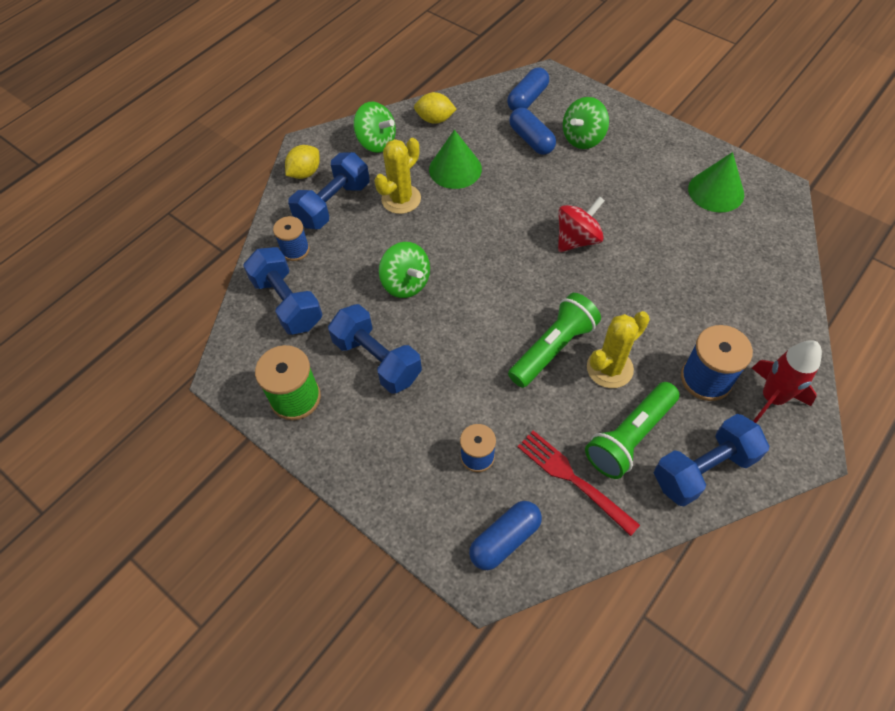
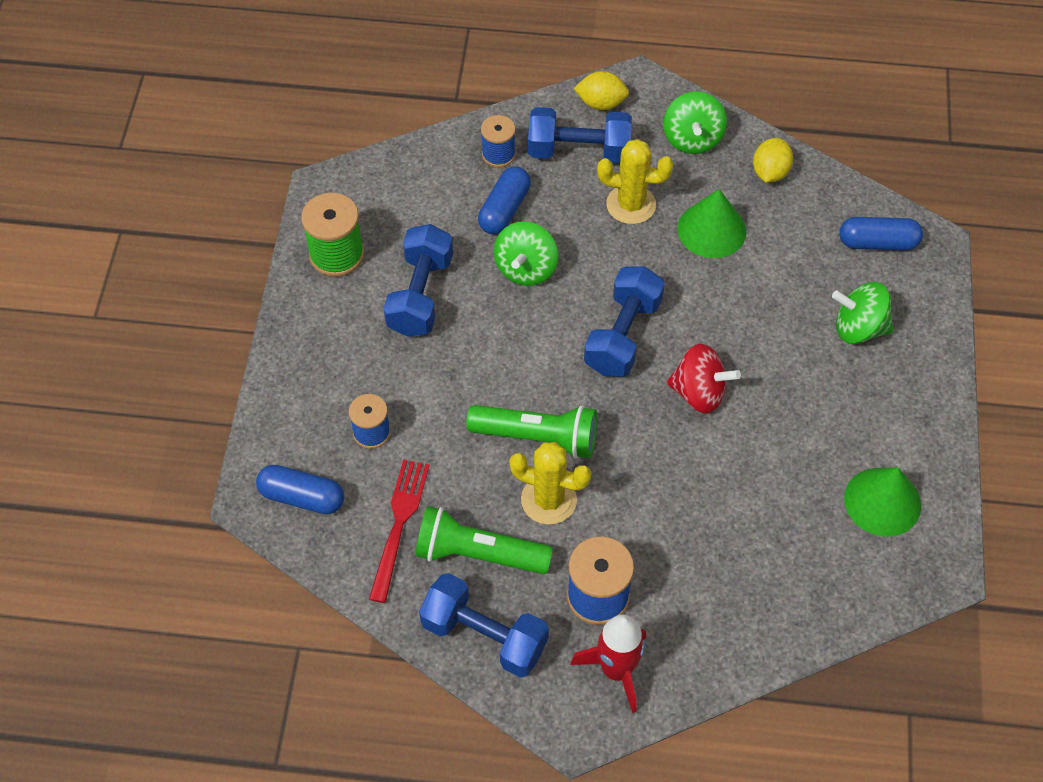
camera: 55 degrees right, 0 degrees up
(287, 303) = (433, 186): blue dumbbell -> blue dumbbell (622, 335)
(435, 119) = (770, 172): yellow lemon -> yellow lemon turned 45 degrees clockwise
(531, 140) = (814, 278): blue capsule -> blue capsule (504, 209)

